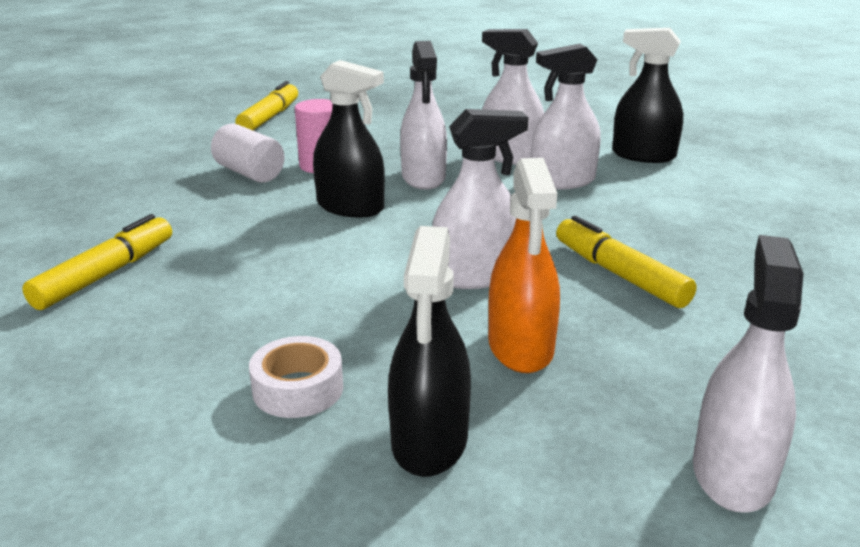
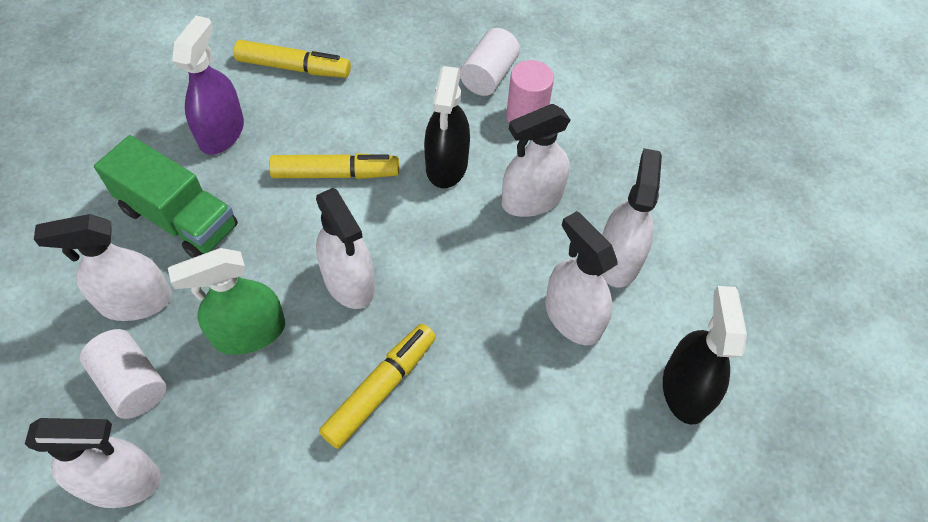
camera: 70 degrees right, 30 degrees up
(166, 339) = (221, 132): none -> purple spray bottle
(270, 117) = (627, 41): yellow marker -> yellow marker (336, 174)
(298, 389) = (179, 218): white tape -> green truck
(429, 441) = (136, 301): black spray bottle -> white spray bottle
(520, 347) = (249, 332): orange spray bottle -> green spray bottle
(573, 453) = (132, 383): none -> white cylinder

